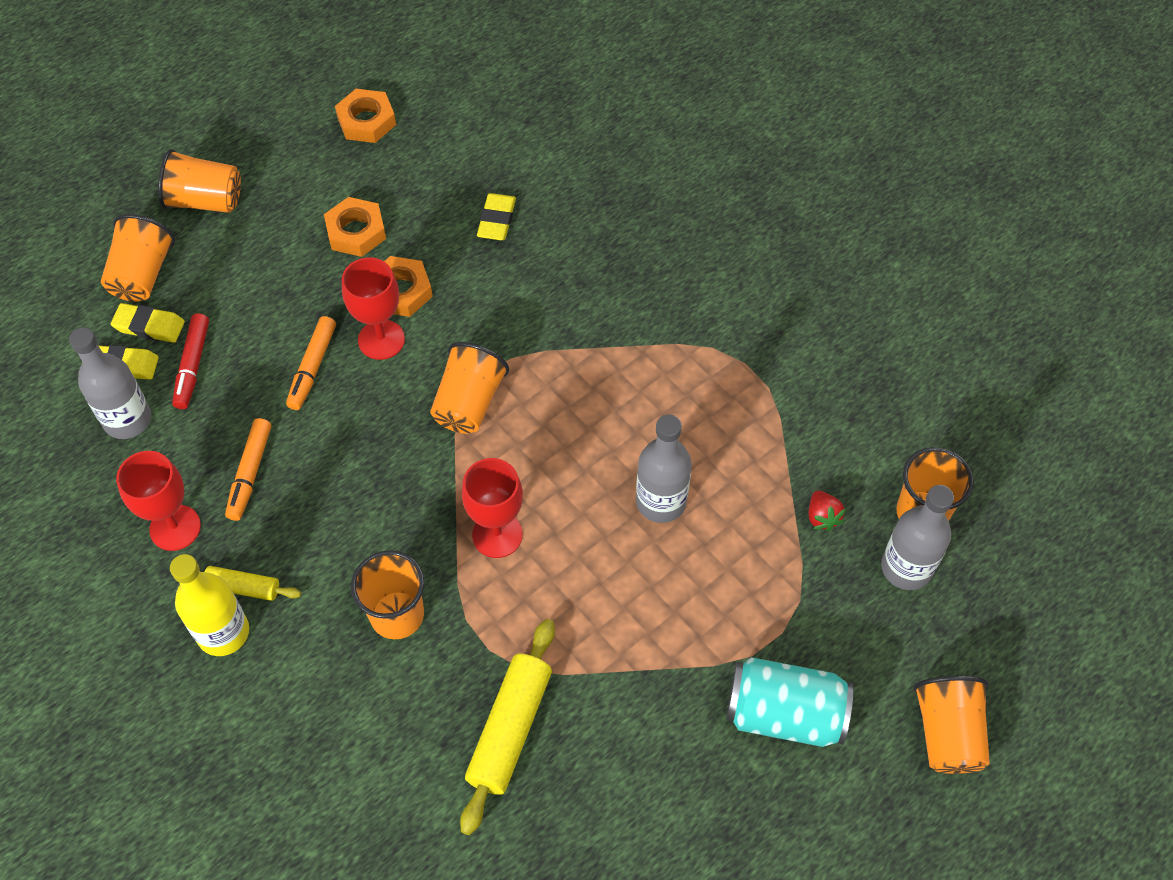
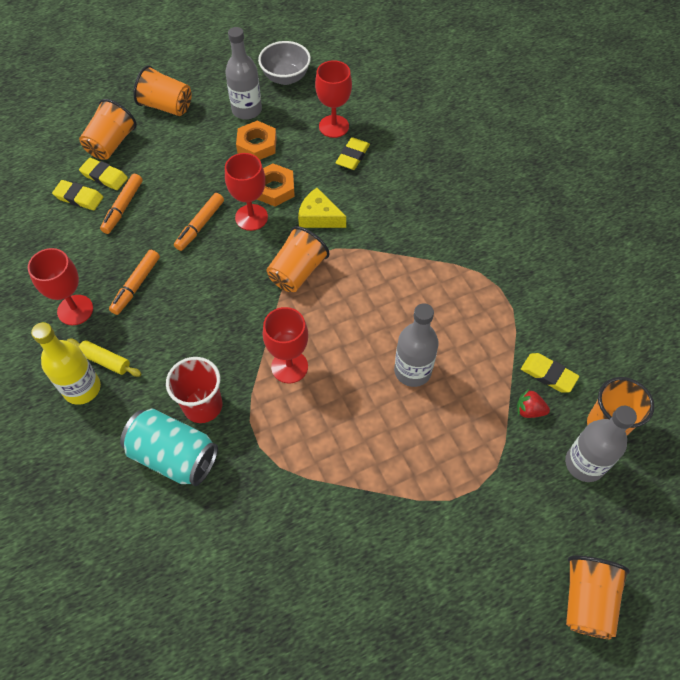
camera: 15 degrees right, 0 degrees up
(127, 420) = (70, 233): grey bottle -> grey bottle (247, 110)
(192, 366) = (123, 207): red marker -> orange marker
(366, 121) = (286, 77): orange nut -> grey bowl
(397, 615) = (203, 406): orange cup -> red cup
(457, 181) = (334, 126): none -> red goblet
(475, 318) = (319, 217): none -> yellow cheese
(510, 729) = (256, 509): yellow rolling pin -> none
(784, 713) = (463, 551): turquoise can -> turquoise can (174, 456)
(822, 517) = (529, 410): red strawberry -> red strawberry turned 105 degrees clockwise
(835, 464) = (548, 374): none -> yellow eraser

